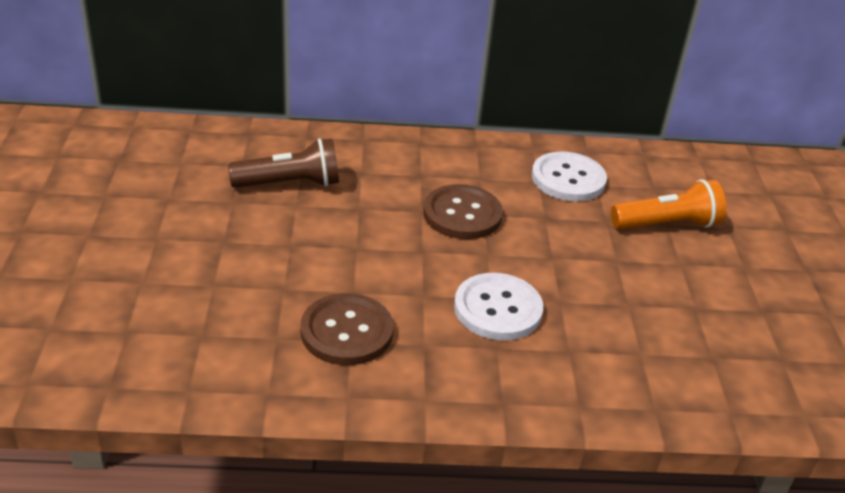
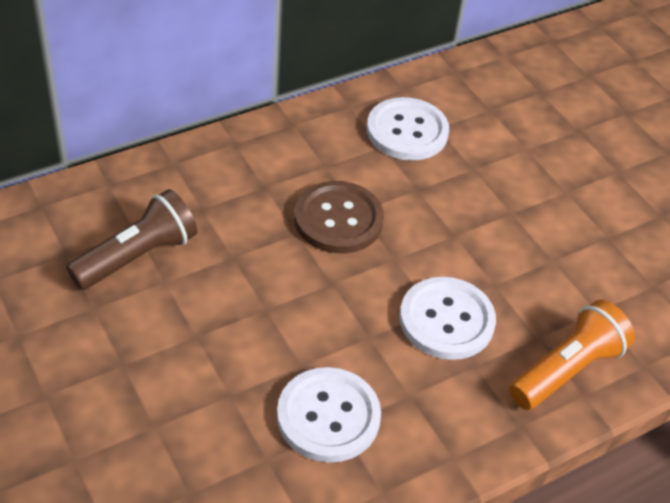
camera: 30 degrees left, 10 degrees up
(346, 331) = (328, 416): brown button -> white button
(667, 224) = (527, 150): orange flashlight -> orange flashlight (567, 369)

